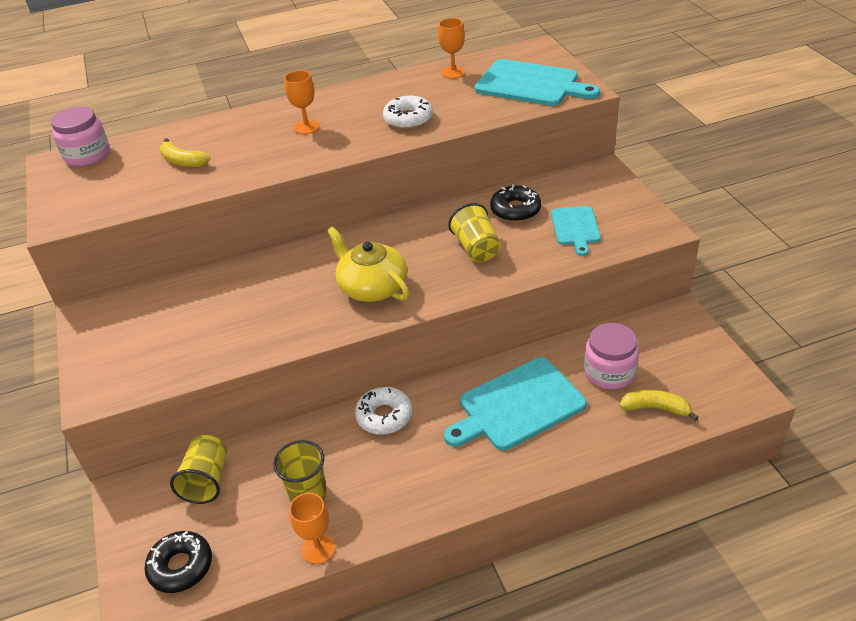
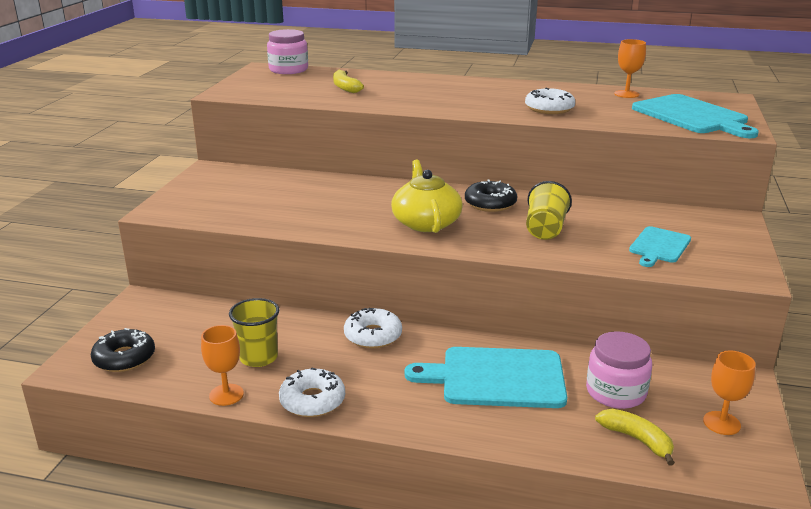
camera: 30 degrees right, 15 degrees down
(206, 480) = (200, 317): yellow cup -> none
(306, 127) = (460, 93): orange goblet -> orange goblet (721, 423)
(397, 511) = (312, 401): none -> white donut
(515, 210) = (612, 217): black donut -> black donut (490, 203)

